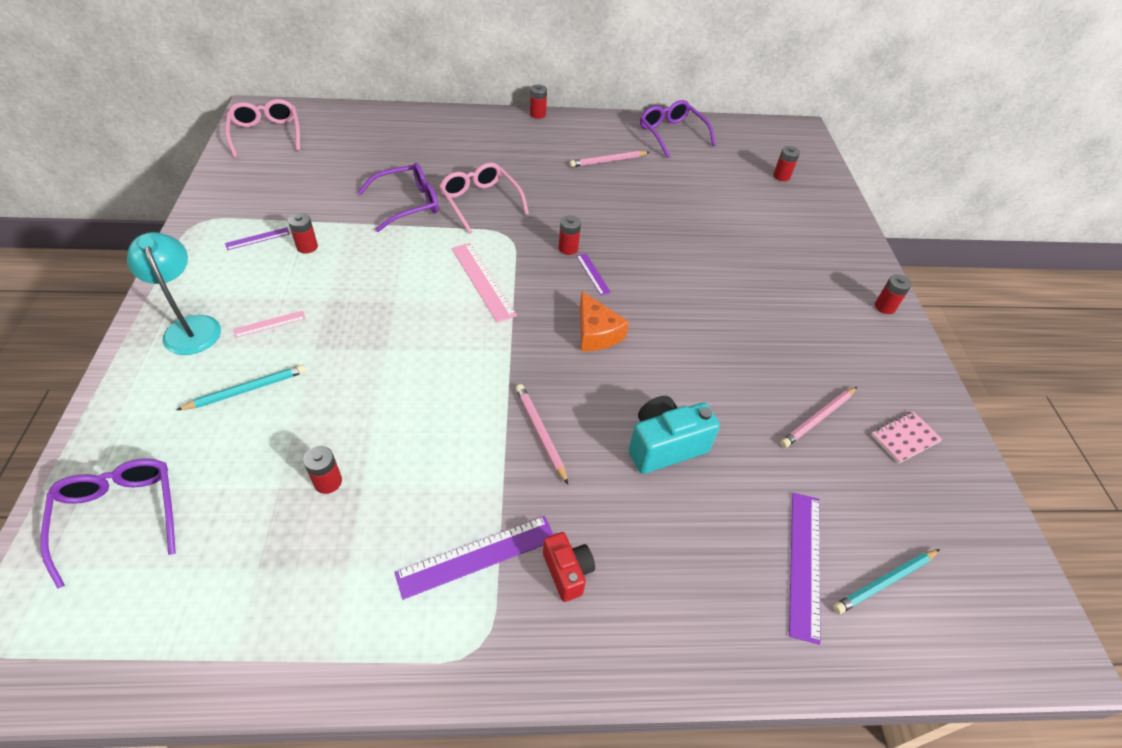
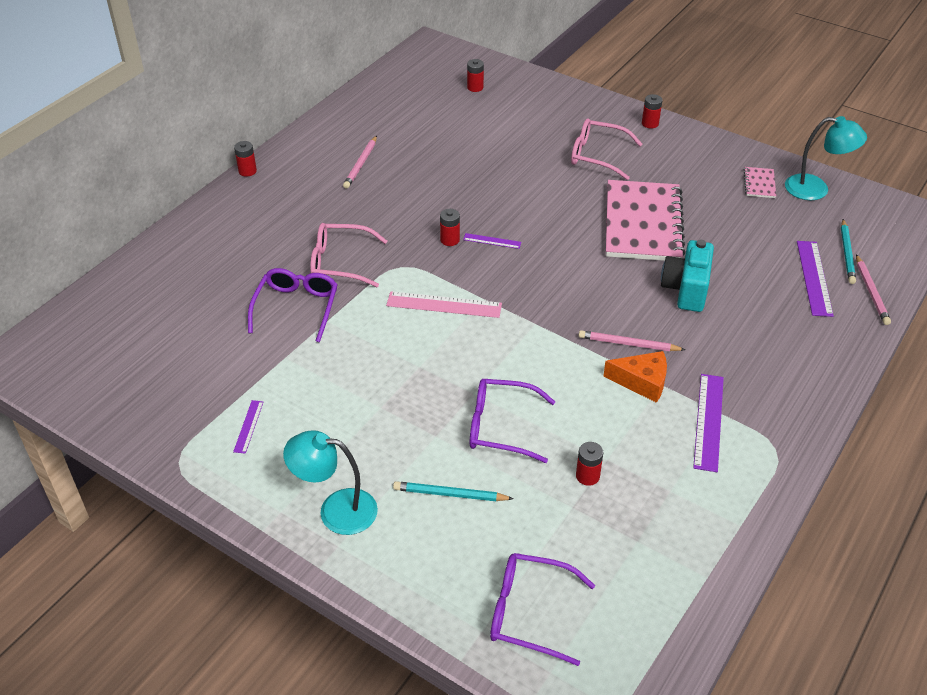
camera: 50 degrees left, 5 degrees down
(247, 390) = (450, 494): turquoise pencil -> turquoise pencil turned 90 degrees counterclockwise
(266, 134) = (71, 365): pink glasses -> pink glasses (597, 155)
(269, 324) = (379, 455): pink ruler -> none
(307, 247) = (294, 396): red battery -> none
(567, 572) = (750, 383): red camera -> none
(596, 333) = (556, 270): orange cheese -> orange cheese (642, 382)
(671, 134) = (362, 111): purple glasses -> purple glasses (501, 427)
(729, 367) = (643, 223): none -> pink notebook
(804, 563) = (814, 278): purple ruler -> purple ruler turned 45 degrees clockwise
(818, 418) = (717, 210): pink pencil -> pink pencil (871, 292)
(962, 498) = (816, 189): none -> turquoise lamp

